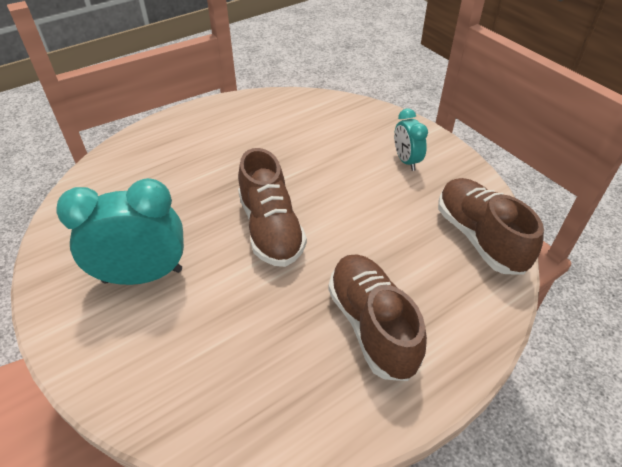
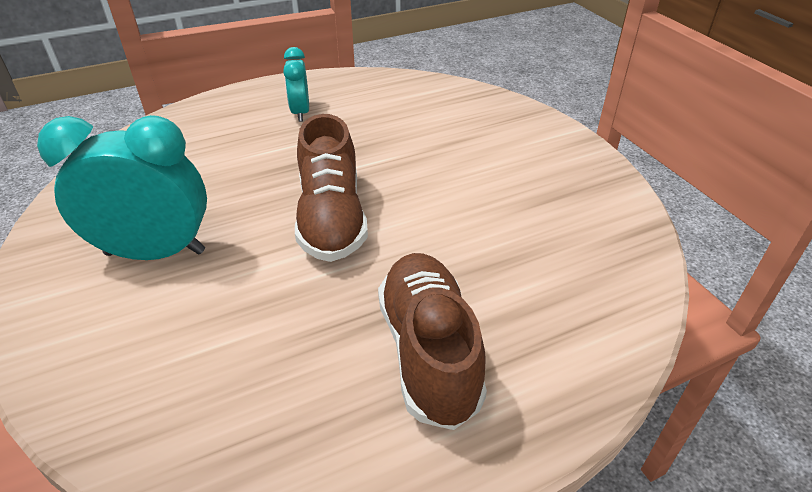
camera: 10 degrees right, 5 degrees down
(406, 161) = (530, 161): turquoise clock -> turquoise clock (300, 112)
(479, 237) = (608, 261): brown shoe -> none

